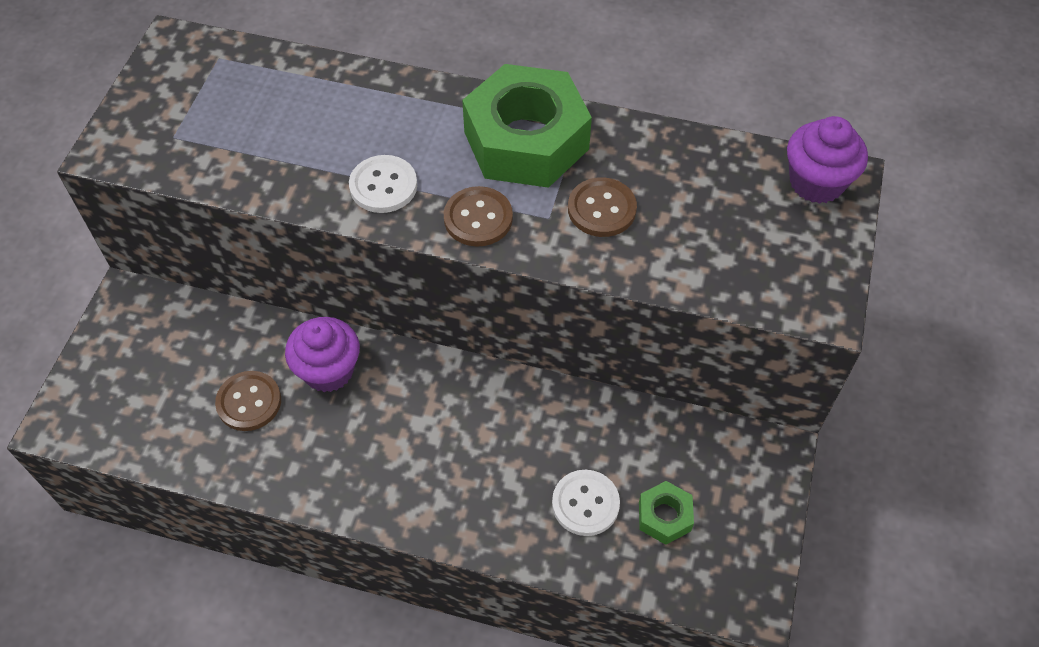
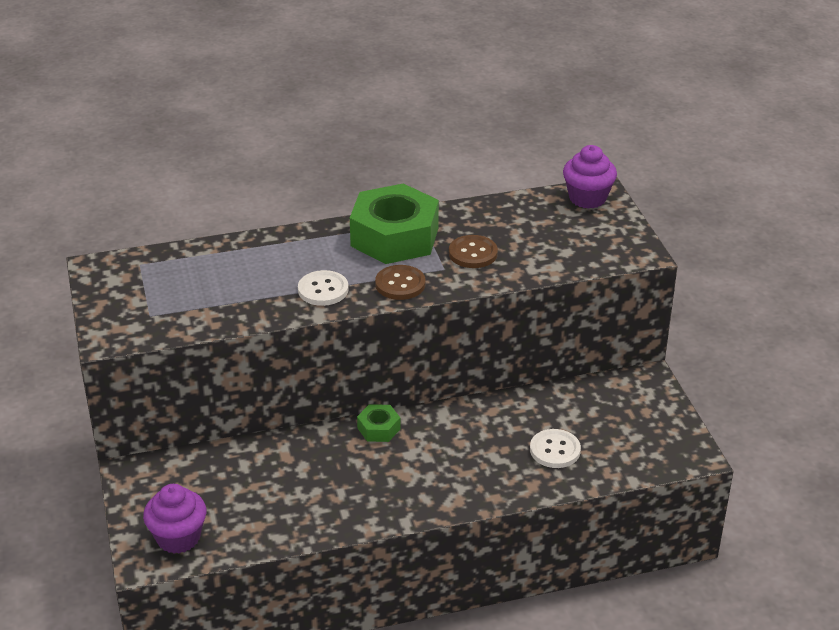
camera: 30 degrees left, 20 degrees down
(249, 402) = (280, 491): brown button -> none
(328, 370) = (322, 452): purple cupcake -> purple cupcake (178, 538)
(664, 516) = (608, 436): green nut -> green nut (379, 428)

